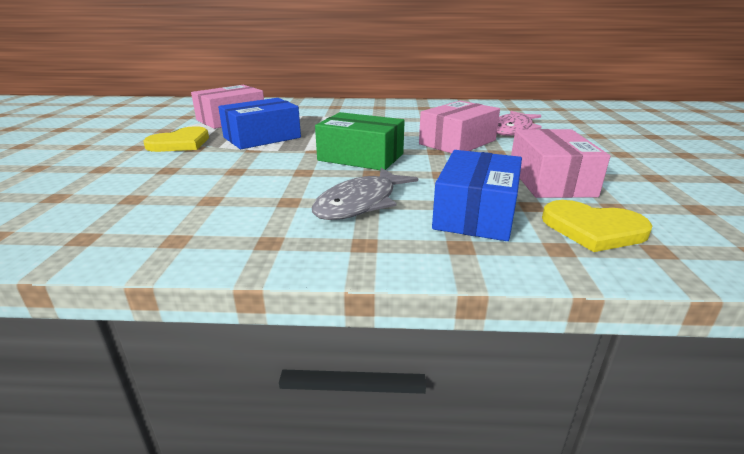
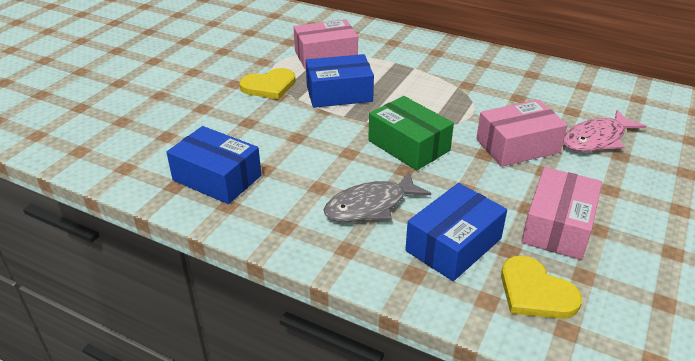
camera: 25 degrees right, 10 degrees up
(147, 218) = (217, 178): none -> blue box

